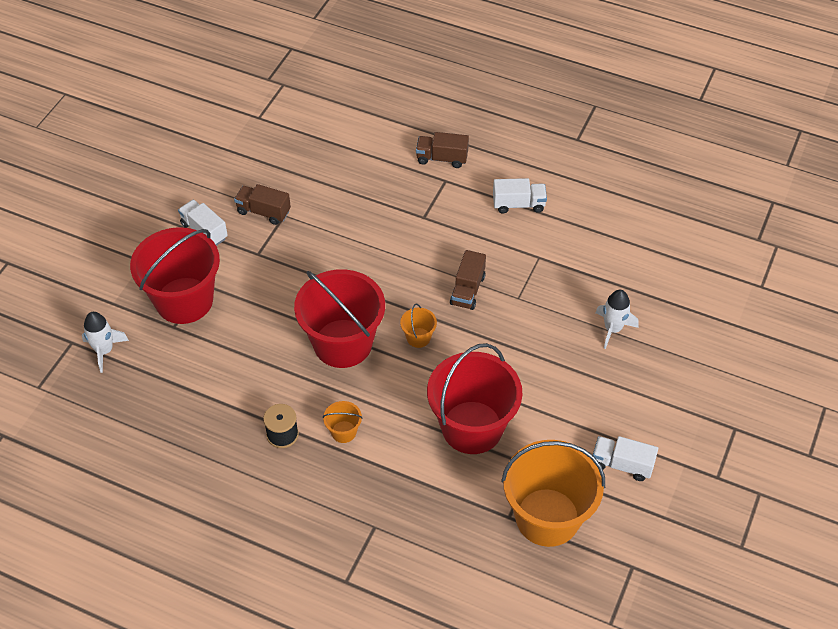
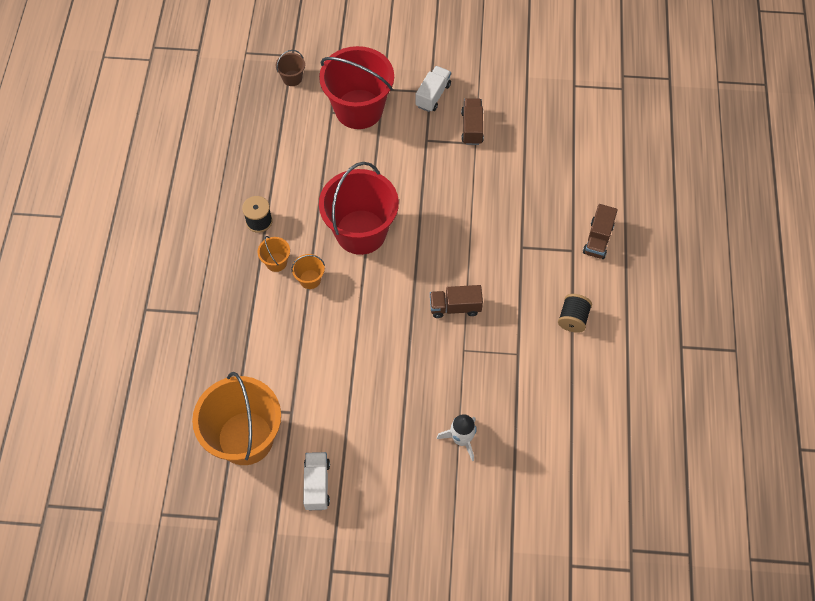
camera: 70 degrees right, 10 degrees up
(104, 351) = (292, 78): white rocket -> brown bucket
(418, 337) = (389, 285): orange bucket -> orange bucket (310, 279)
(442, 158) = (598, 239): brown truck -> brown truck turned 150 degrees counterclockwise
(472, 427) = (313, 354): red bucket -> none
(518, 204) = (573, 319): white truck -> black spool

